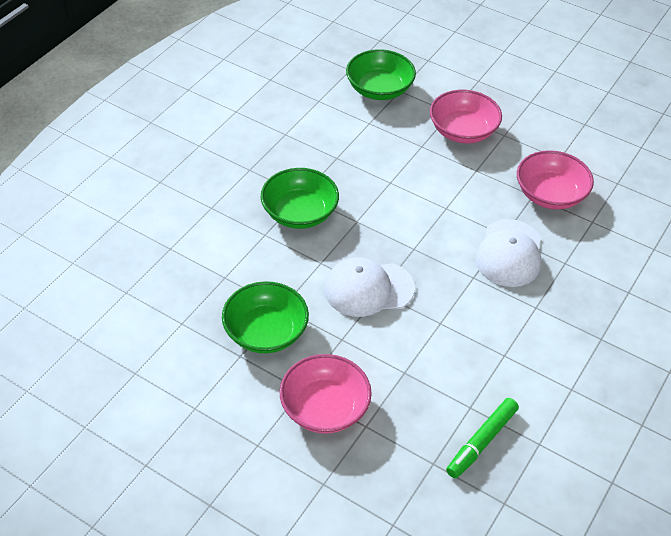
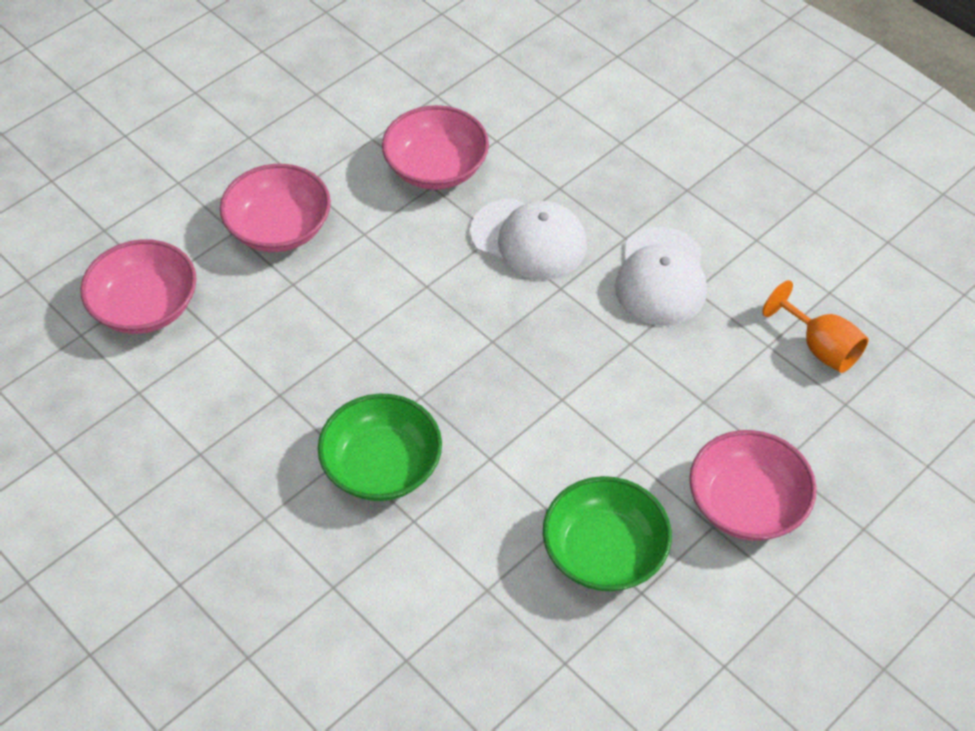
camera: 75 degrees left, 5 degrees up
(368, 289) = (553, 410): white cap -> white cap (661, 277)
(379, 89) = (145, 306): green bowl -> pink bowl
(481, 442) = (820, 347): green marker -> orange goblet

